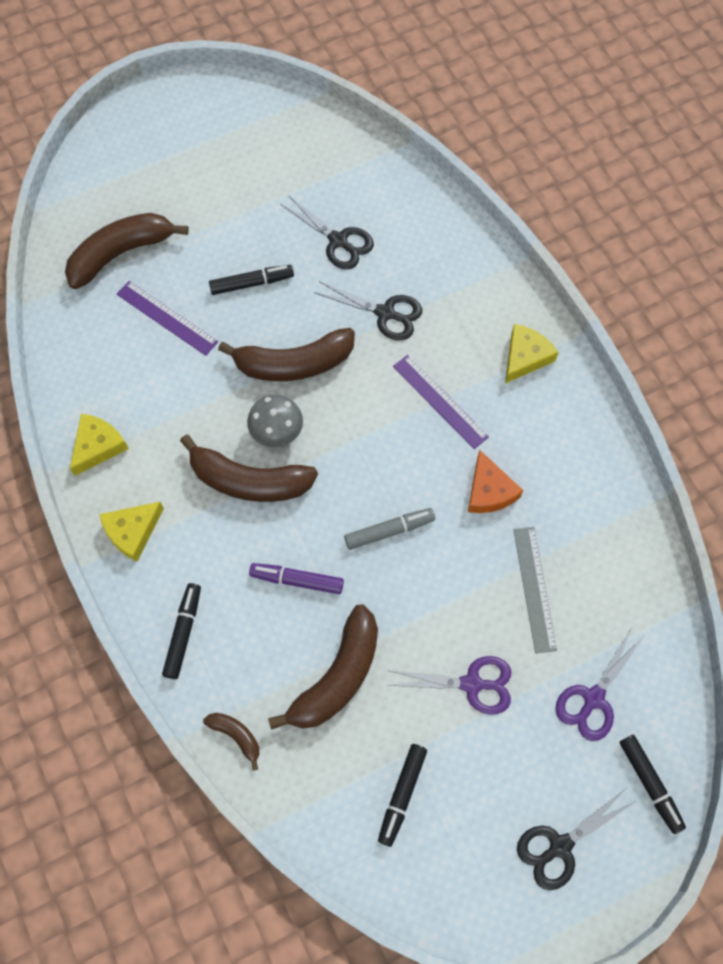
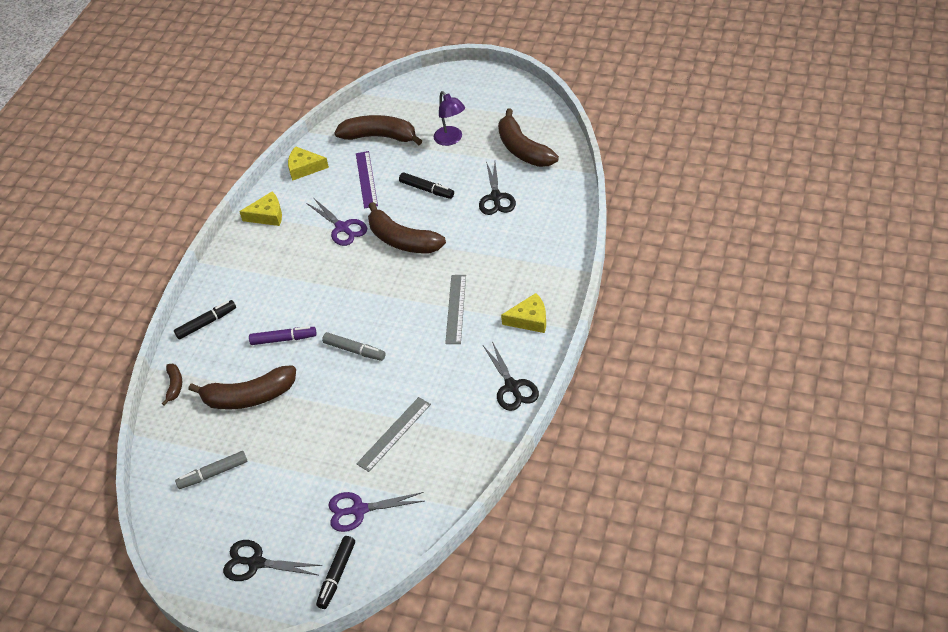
camera: 50 degrees right, 20 degrees down
(132, 532) = (237, 263): yellow cheese -> yellow cheese (304, 168)
(210, 203) = (451, 139): none -> purple lamp
(249, 480) = (316, 278): brown banana -> brown banana (523, 149)
(277, 431) = (356, 265): grey mushroom -> none
(297, 580) = (283, 339): purple marker -> purple marker turned 120 degrees clockwise
(385, 313) = (478, 248): black scissors -> black scissors (512, 387)
(401, 795) = (213, 473): black marker -> grey marker
(440, 401) = (456, 309): purple ruler -> grey ruler
(472, 684) = (307, 452): purple scissors -> purple scissors (342, 228)
(489, 491) = (428, 370): orange cheese -> none

